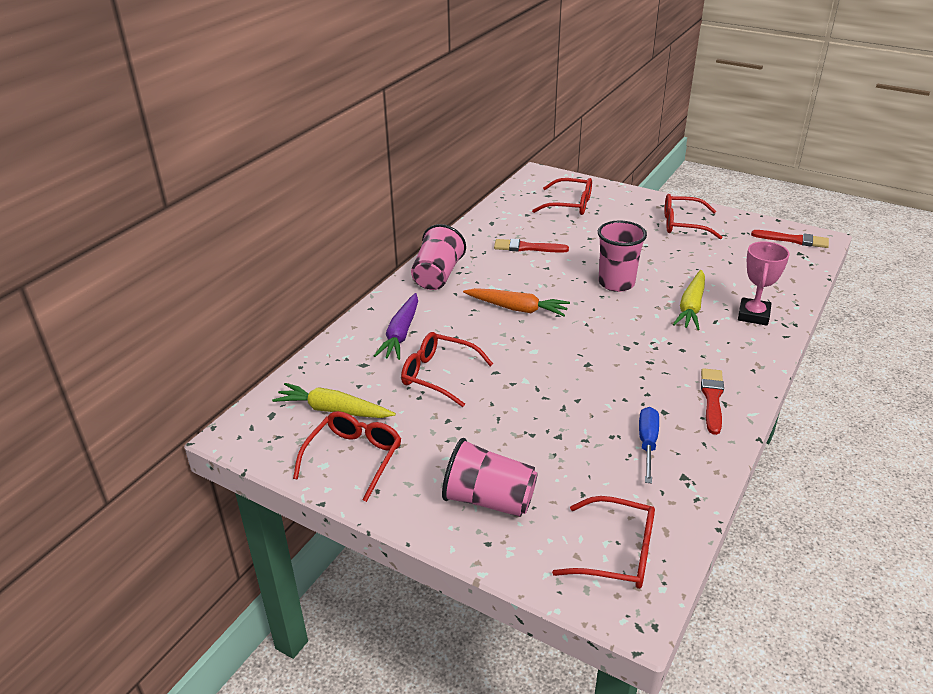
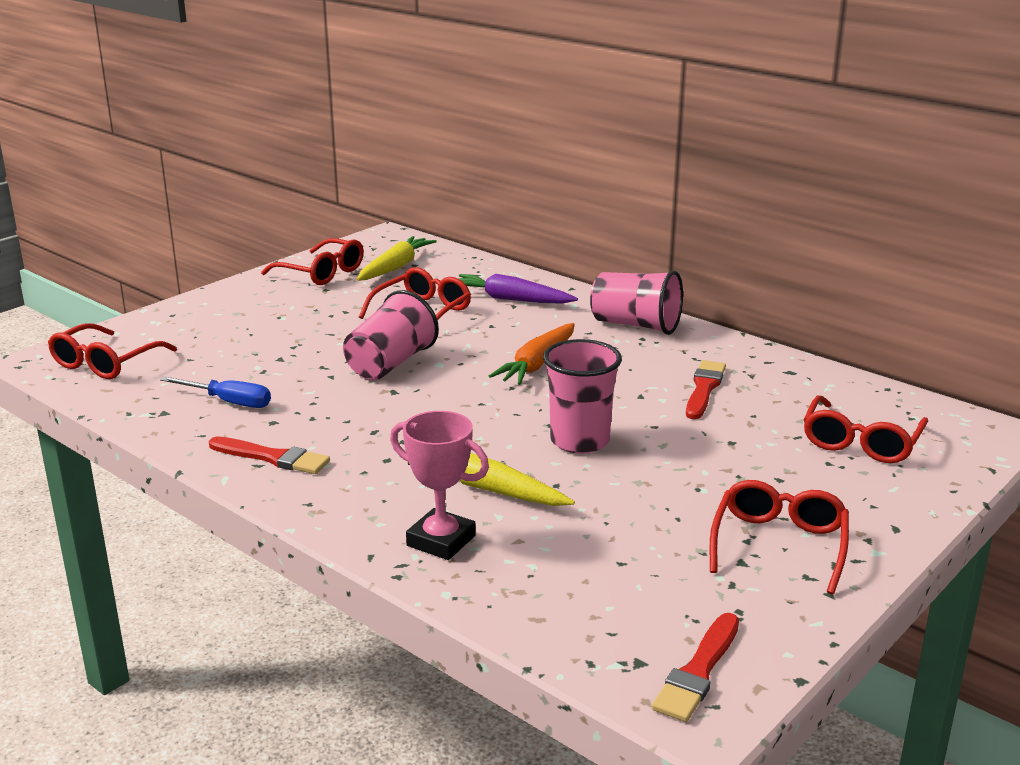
camera: 100 degrees right, 10 degrees down
(489, 500) = (221, 319): pink cup -> pink cup (390, 364)

